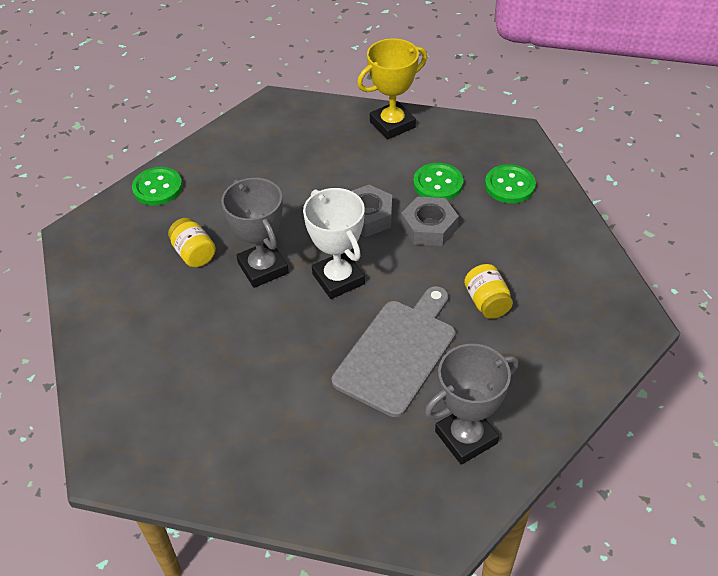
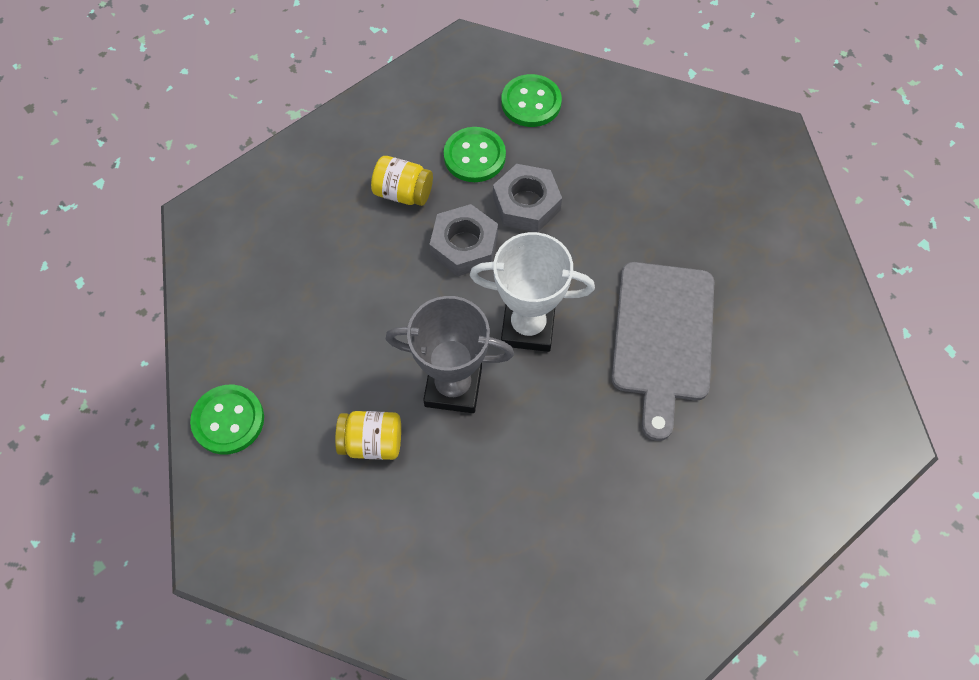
camera: 55 degrees left, 15 degrees up
(392, 124) = (351, 135): yellow trophy -> none
(398, 352) = (663, 338): grey cutting board -> grey cutting board turned 150 degrees counterclockwise
(466, 437) = (799, 349): grey trophy -> none
(487, 302) = (660, 224): yellow jar -> yellow jar (403, 193)

